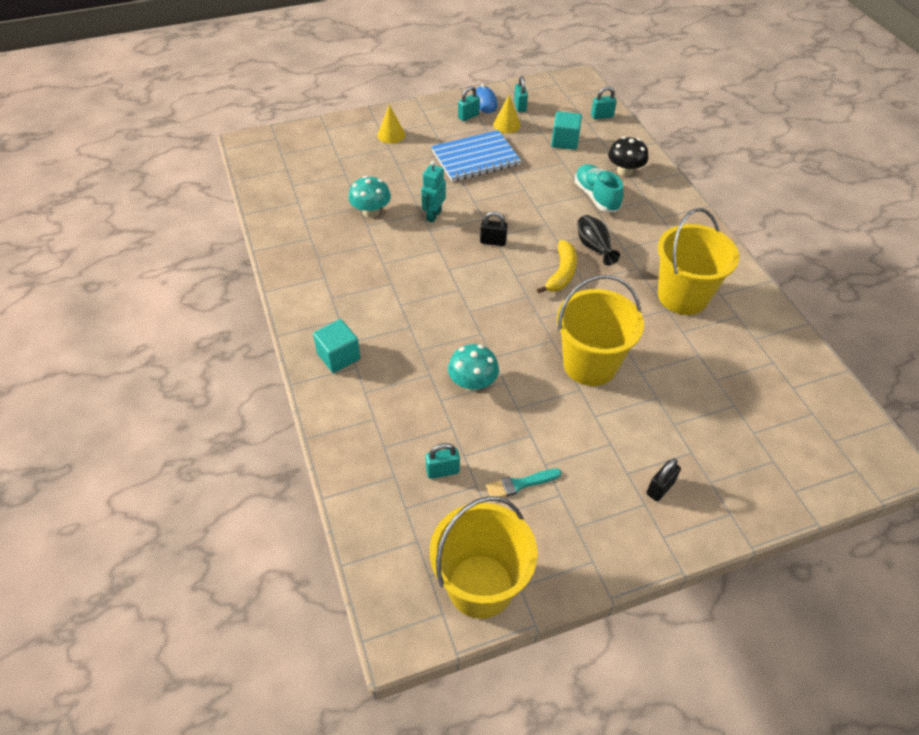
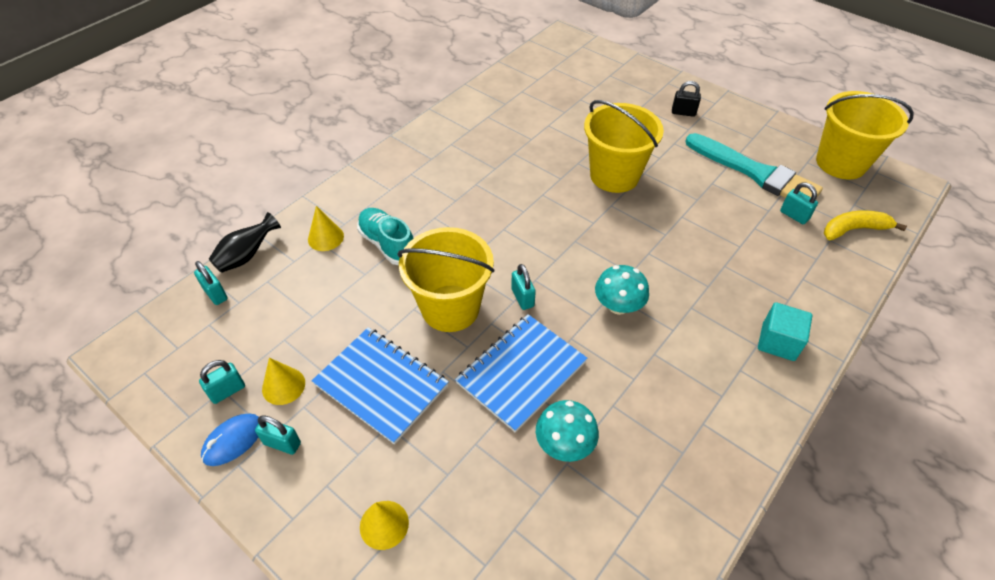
camera: 120 degrees left, 0 degrees up
(433, 215) = (521, 373): turquoise robot -> blue notebook
(472, 383) = (703, 234): turquoise mushroom -> turquoise mushroom (618, 305)
(493, 241) = (522, 298): black padlock -> turquoise padlock
(520, 484) = (755, 173): turquoise brush -> turquoise brush, size x2.26
(561, 273) = (525, 229): yellow banana -> yellow banana (854, 229)
(565, 141) = (293, 309): turquoise cube -> none
(594, 248) = (471, 219): black vase -> black vase (247, 255)
(596, 197) = (388, 244): turquoise shoe -> turquoise shoe turned 105 degrees clockwise
(624, 171) = (325, 237): black mushroom -> yellow cone
(682, 296) = (490, 148): yellow bucket -> yellow bucket (450, 308)

